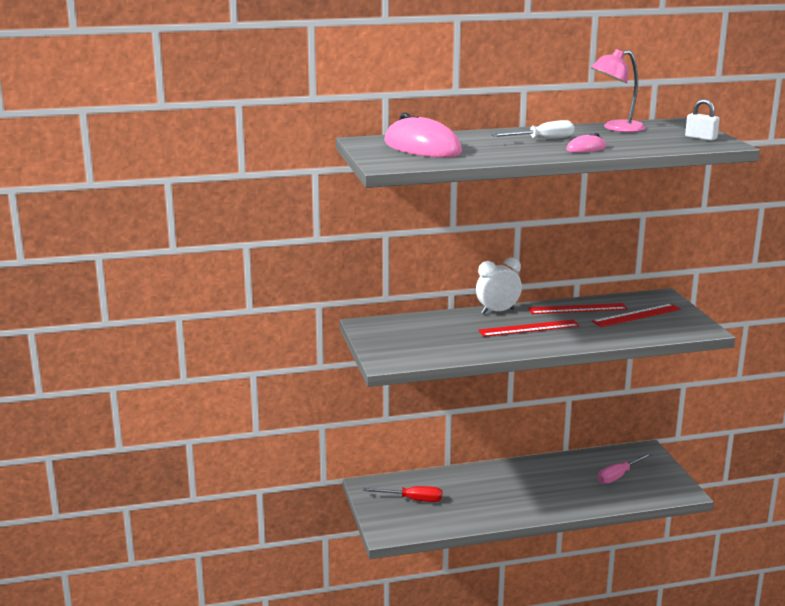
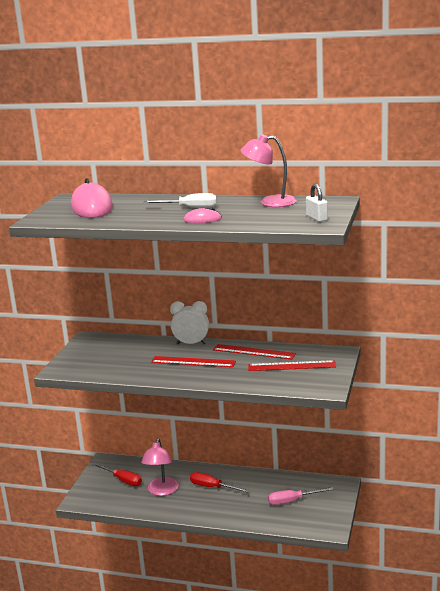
camera: 30 degrees right, 0 degrees up
(471, 500) = (162, 491): none -> pink lamp
(521, 483) = (212, 487): none -> red screwdriver

